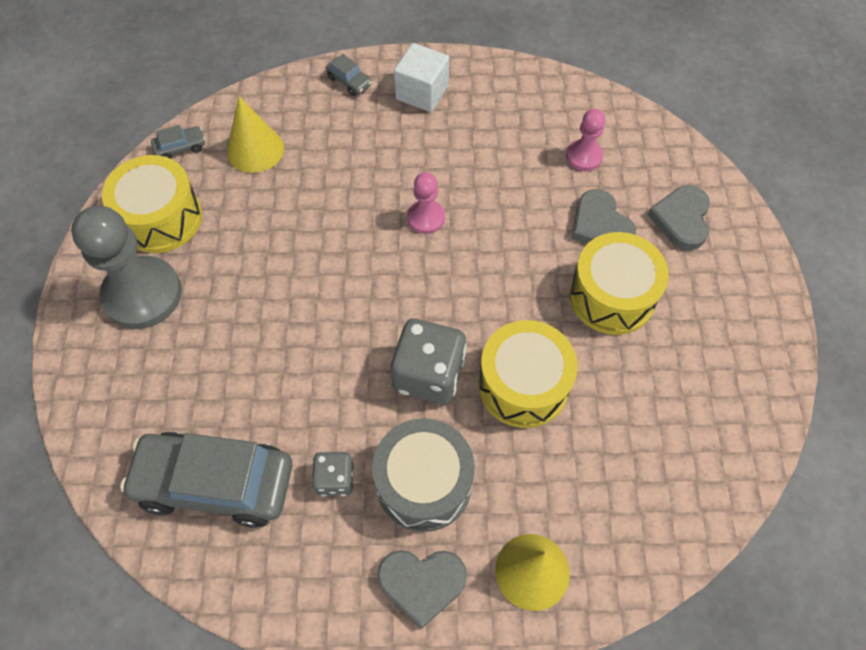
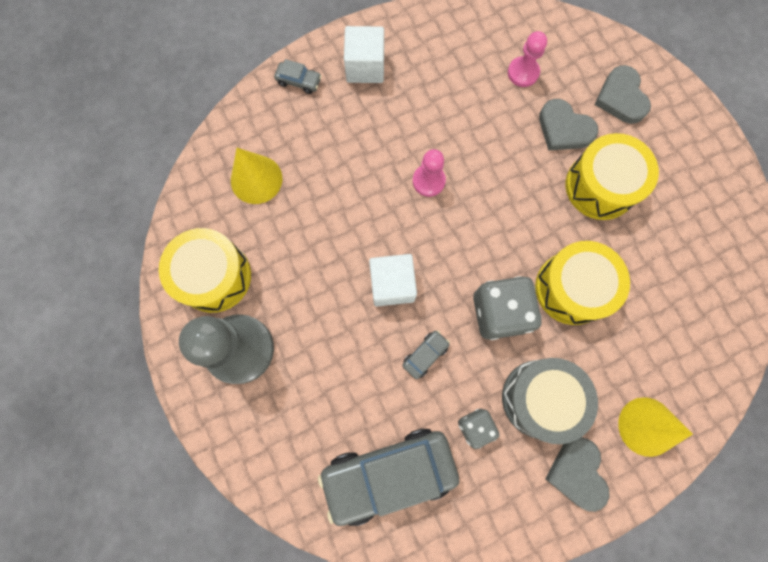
camera: 25 degrees left, 15 degrees up
(180, 147) = (191, 204): grey car -> grey car (425, 355)
(330, 299) = (392, 285): none -> white cube
(422, 583) = (577, 473): grey heart -> grey heart turned 105 degrees clockwise

